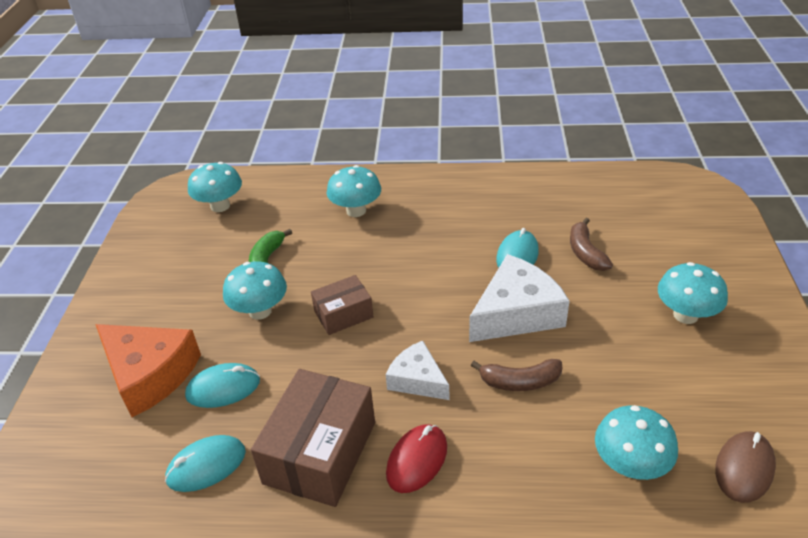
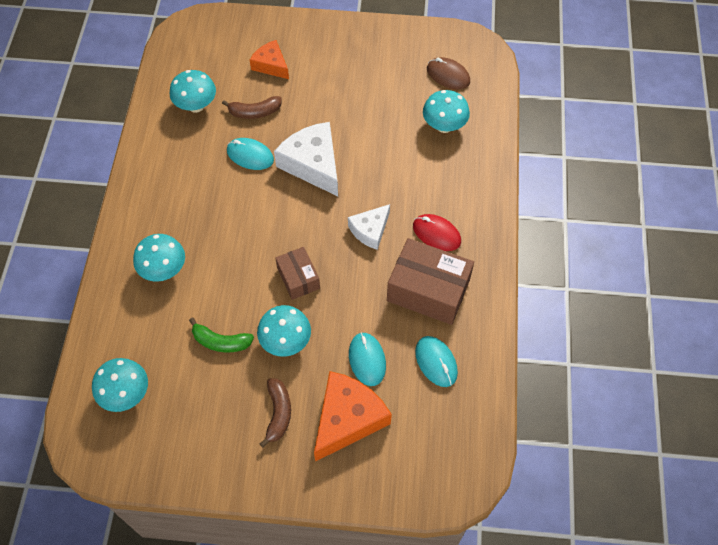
camera: 90 degrees left, 20 degrees up
(520, 382) = (377, 171): brown banana -> brown banana (278, 413)
(669, 259) = (271, 65): none -> orange cheese
(685, 315) = (328, 70): turquoise mushroom -> turquoise mushroom (196, 105)

